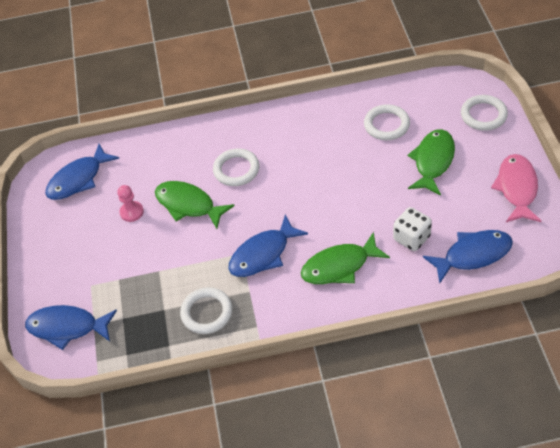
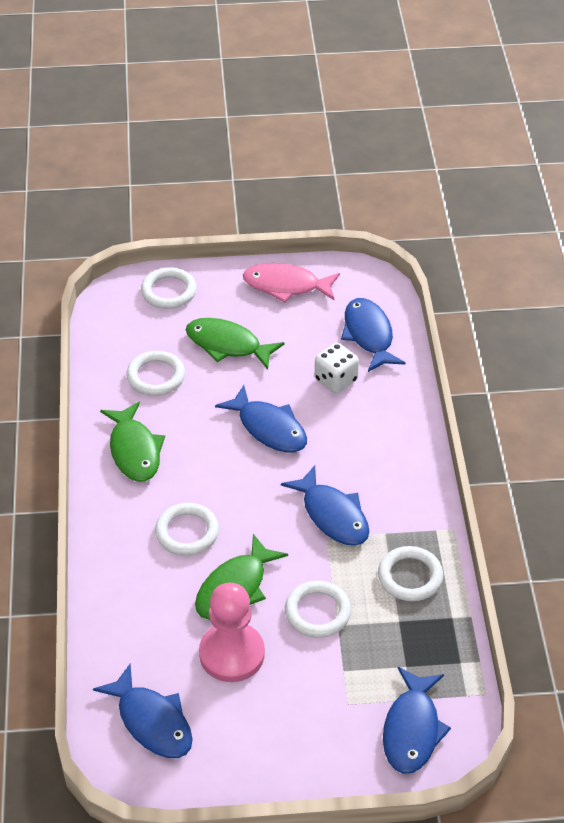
camera: 90 degrees left, 5 degrees down
(131, 212) = (232, 654): pink pawn -> pink pawn, size x1.95
(169, 257) = (317, 612): none -> white ring
(339, 266) = (363, 446): green fish -> green fish (134, 450)
(347, 201) = (269, 428): none -> blue fish

